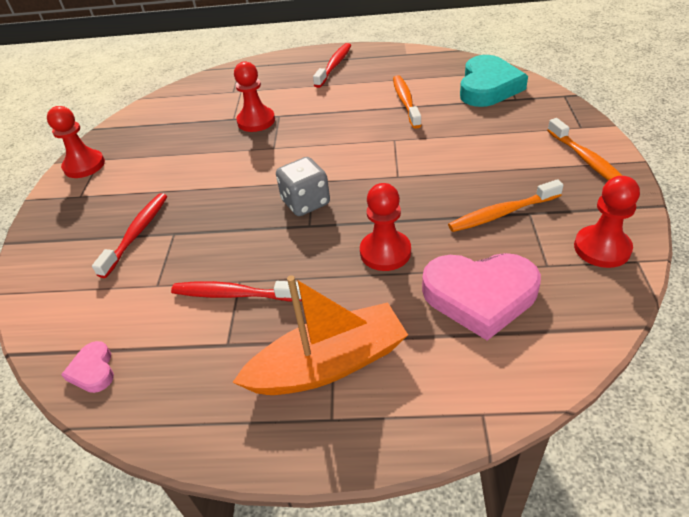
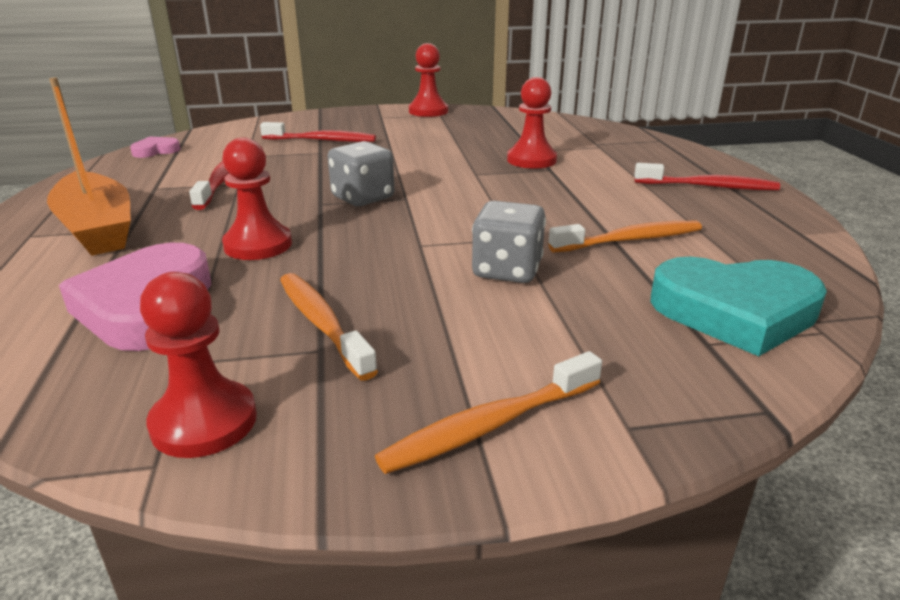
camera: 75 degrees right, 15 degrees down
(439, 145) = (507, 270): none -> grey dice

